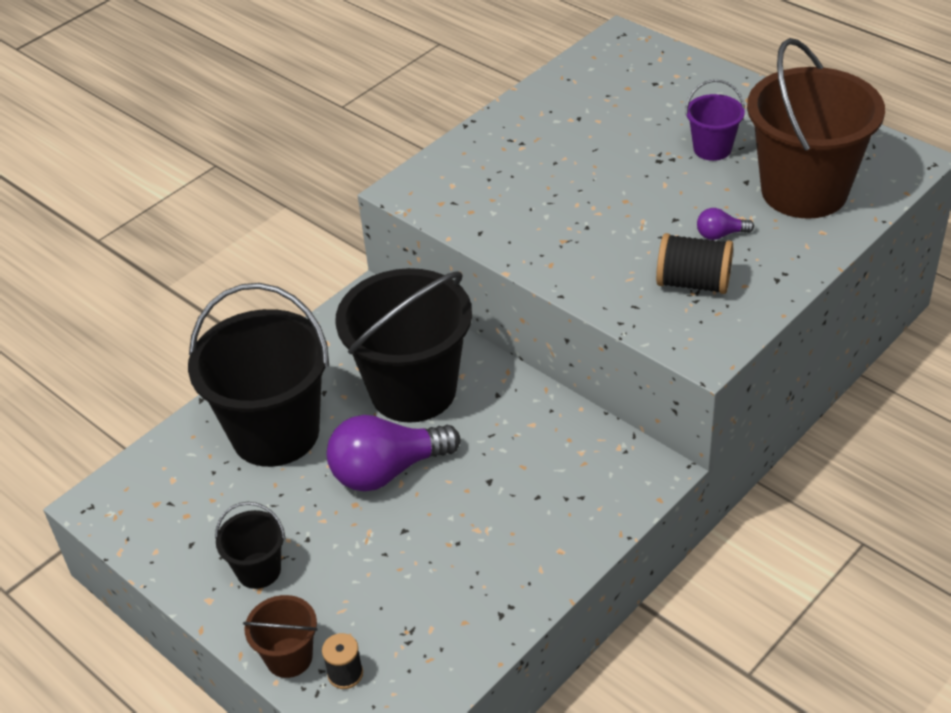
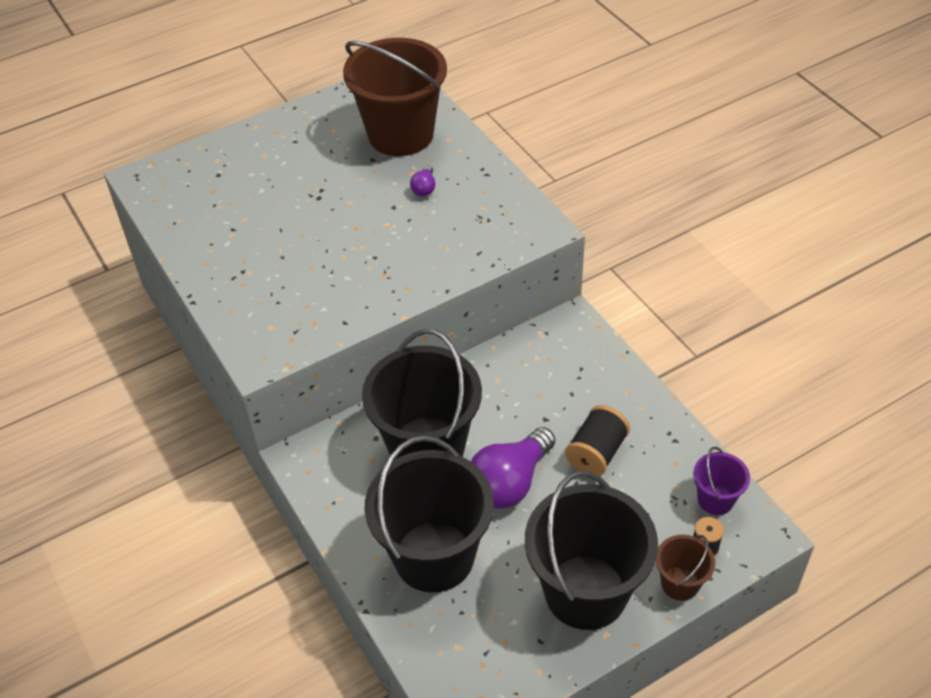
camera: 75 degrees left, 5 degrees up
(259, 570) = (585, 592): black bucket -> black bucket, size x2.17
(387, 471) = (510, 482): purple light bulb -> purple light bulb turned 45 degrees clockwise
(693, 283) = (469, 216): black spool -> black spool (596, 453)
(712, 149) = (323, 166): purple bucket -> purple bucket (715, 499)

